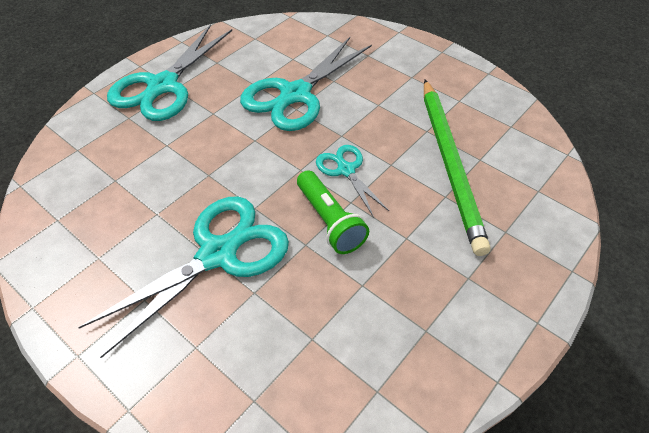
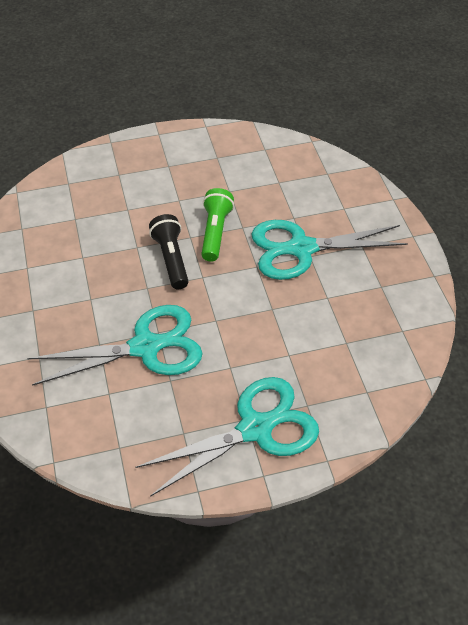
camera: 145 degrees left, 0 degrees up
(346, 170) = (171, 259): turquoise scissors -> black flashlight
(450, 164) = (98, 226): green pencil -> none

